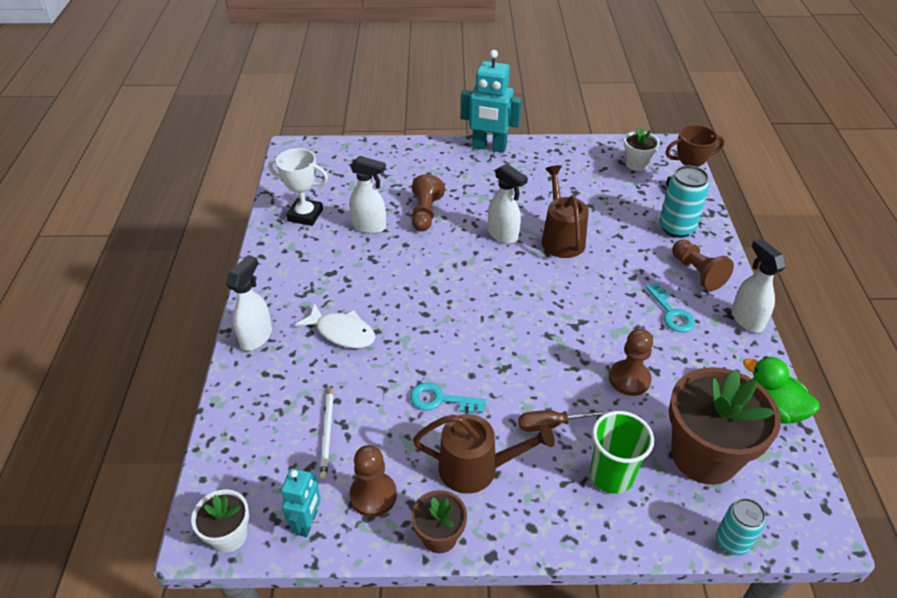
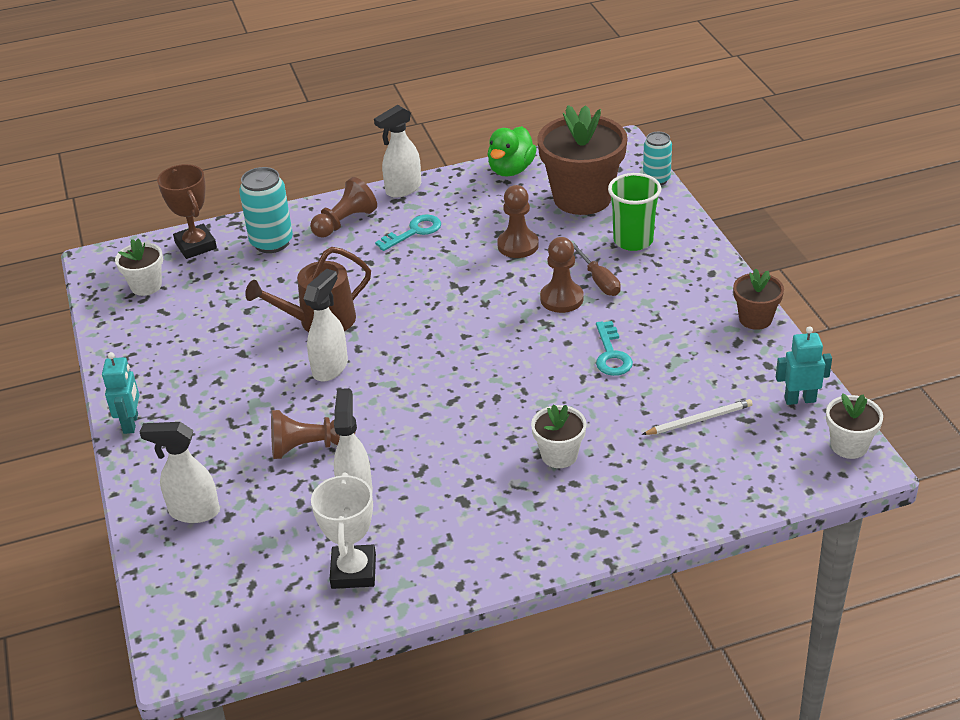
camera: 105 degrees left, 5 degrees down
(256, 337) = (605, 528): white spray bottle -> white spray bottle (193, 512)
(342, 332) = (559, 455): white fish -> white flower pot
(373, 495) = (745, 368): brown pawn -> brown pawn (561, 299)
(476, 468) = (675, 314): brown watering can -> none
(489, 147) = (131, 423): turquoise robot -> turquoise robot, size x0.58

